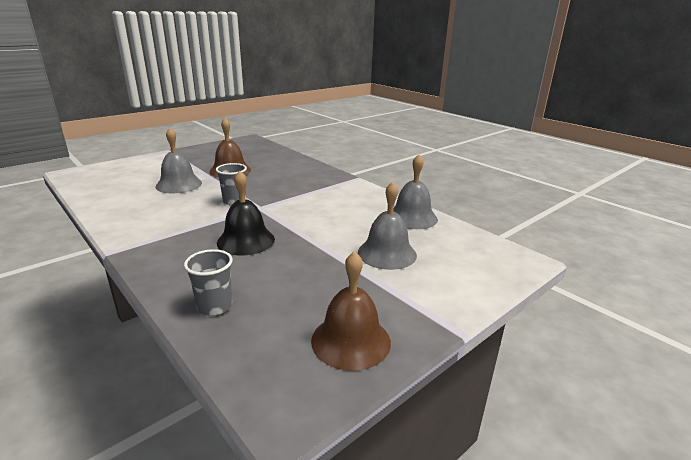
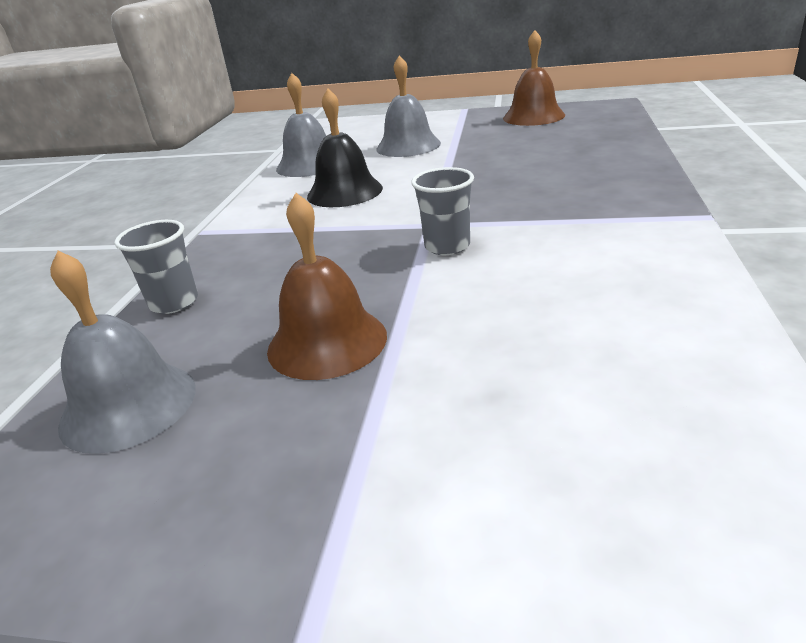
camera: 125 degrees left, 5 degrees up
(179, 184) = (491, 334): grey bell -> grey bell (128, 405)
(214, 306) = (608, 146): grey cup -> grey cup (174, 303)
(246, 240) = (514, 186): black bell -> black bell (344, 192)

